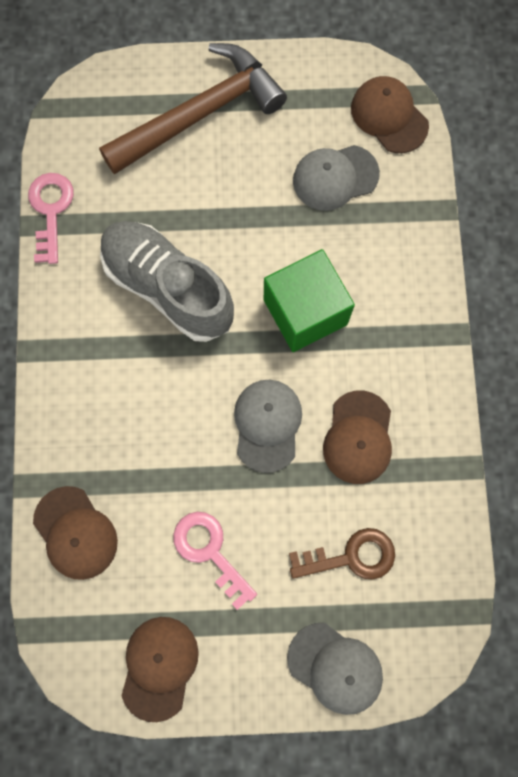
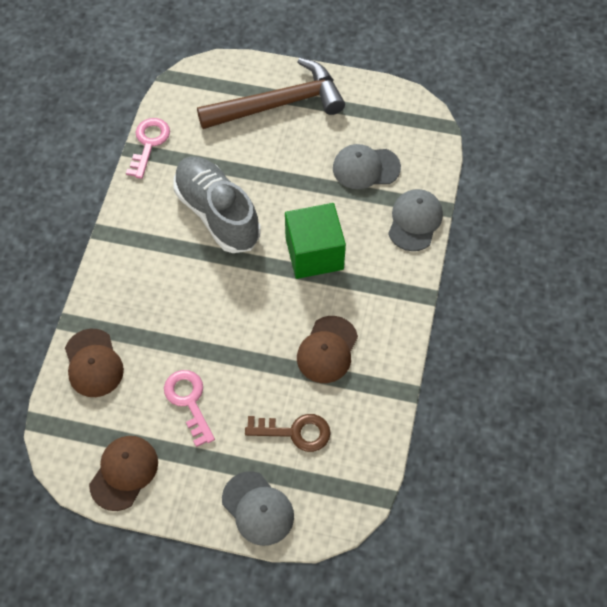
camera: 15 degrees right, 15 degrees down
(267, 425) = (261, 324): grey cap -> grey cap (415, 221)
(389, 116) = (419, 136): brown cap -> none

